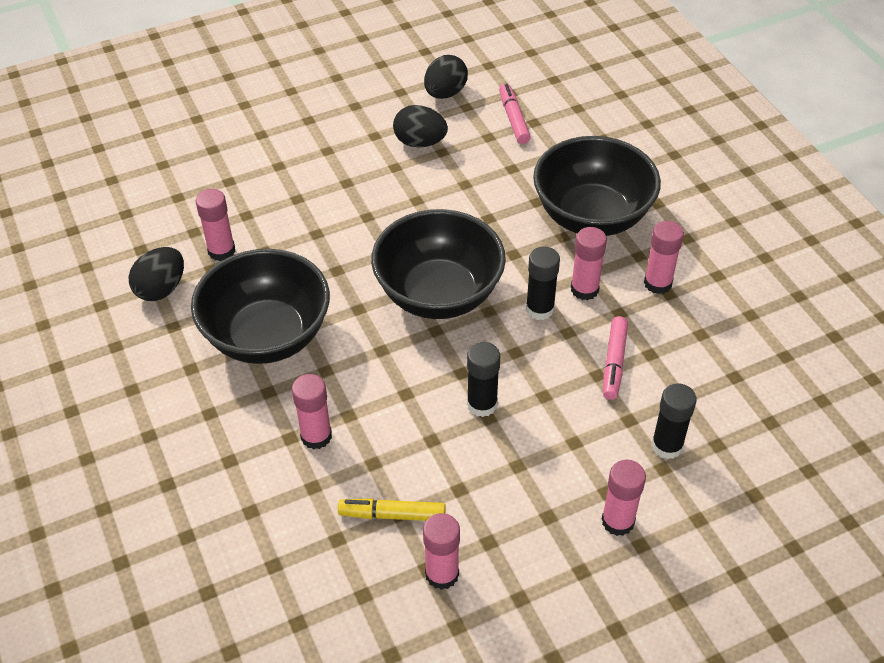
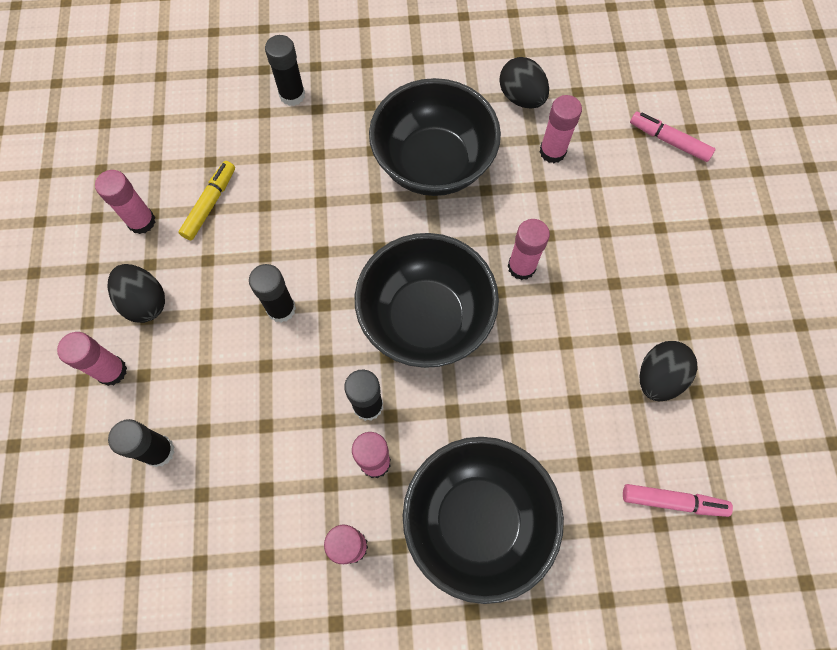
camera: 110 degrees right, 20 degrees up
(217, 491) = (292, 95): none -> black glue stick
(316, 436) = (310, 172): pink glue stick -> pink glue stick (521, 267)
(445, 93) = (742, 437): black egg -> black egg (145, 302)
(614, 362) = (272, 448): pink marker -> pink marker (669, 141)

